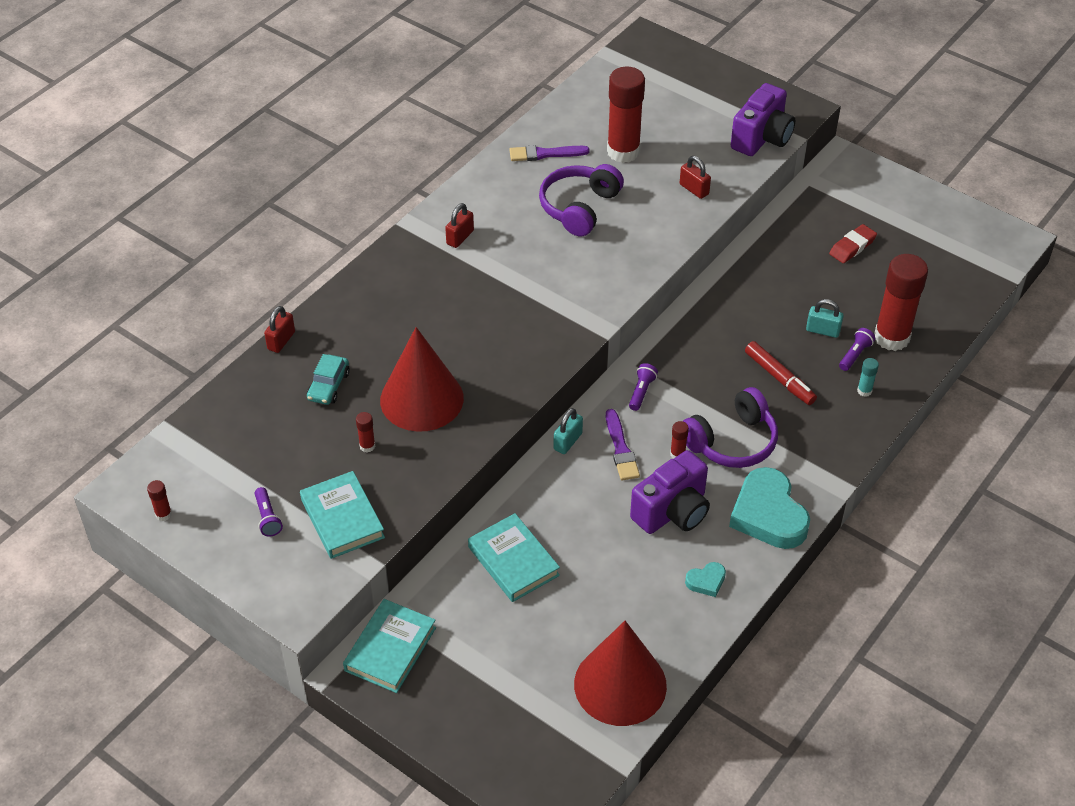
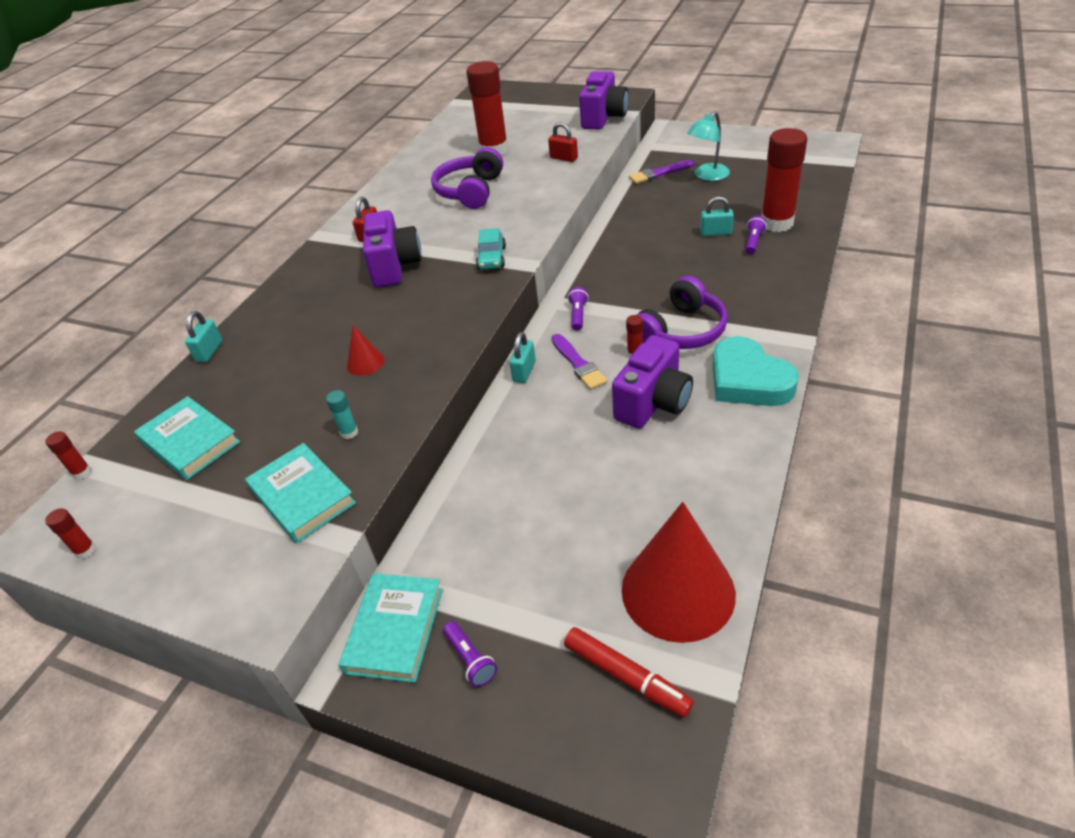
camera: 10 degrees left, 5 degrees down
(268, 518) = (213, 520): purple flashlight -> purple flashlight (470, 660)
(281, 341) = (209, 351): red padlock -> turquoise padlock
(328, 386) = (265, 376): turquoise car -> turquoise car (492, 258)
(367, 446) = (317, 419): red glue stick -> red glue stick (82, 472)
(421, 399) = (365, 363): red cone -> red cone, size x0.43
(475, 289) = (394, 266): none -> purple camera
(513, 561) = (508, 494): turquoise book -> turquoise book (190, 442)
(545, 154) = (428, 166): purple brush -> purple brush (659, 173)
(706, 581) = (719, 456): turquoise heart -> none
(779, 378) = (697, 274): red marker -> red marker (626, 676)
(852, 247) = (707, 176): red eraser -> turquoise lamp
(864, 391) = (777, 264): turquoise glue stick -> turquoise glue stick (349, 432)

